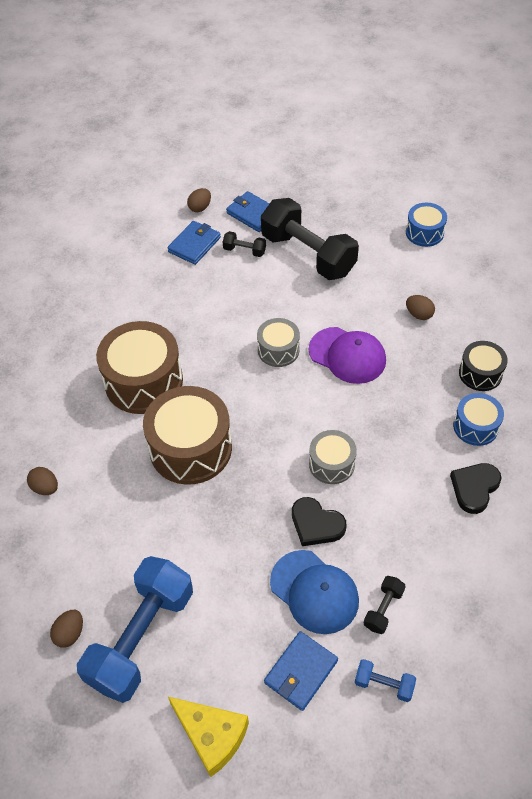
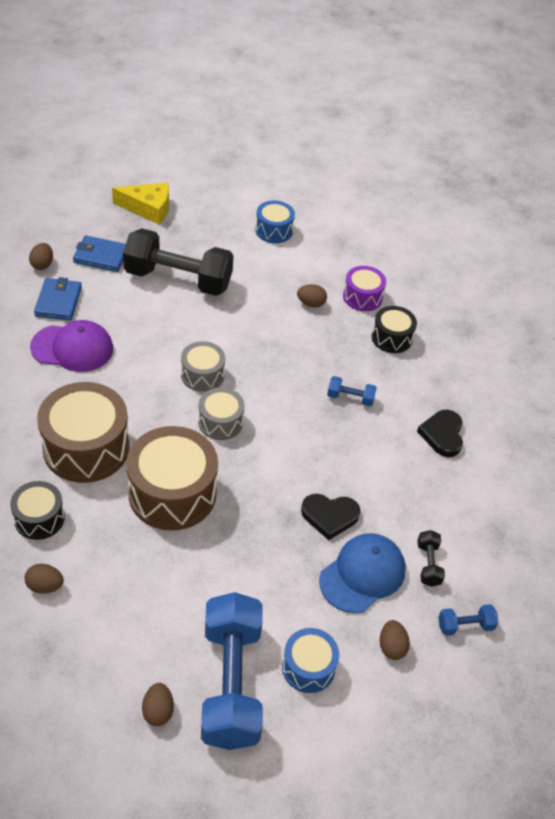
camera: 35 degrees left, 5 degrees down
(73, 428) = (39, 518): none -> black drum
(211, 736) = (348, 737): yellow cheese -> yellow cheese (148, 208)
(244, 251) = (113, 293): black dumbbell -> none
(301, 671) = (391, 647): blue wallet -> brown egg
(314, 592) = (362, 574): blue cap -> blue cap turned 60 degrees counterclockwise
(331, 464) = (312, 459): grey drum -> grey drum (220, 422)
(347, 355) = (269, 359): purple cap -> purple cap (72, 348)
(403, 419) = (350, 398): none -> blue dumbbell
(474, 323) = (362, 297): none -> purple drum
(475, 426) = (413, 383): blue drum -> blue drum (308, 667)

